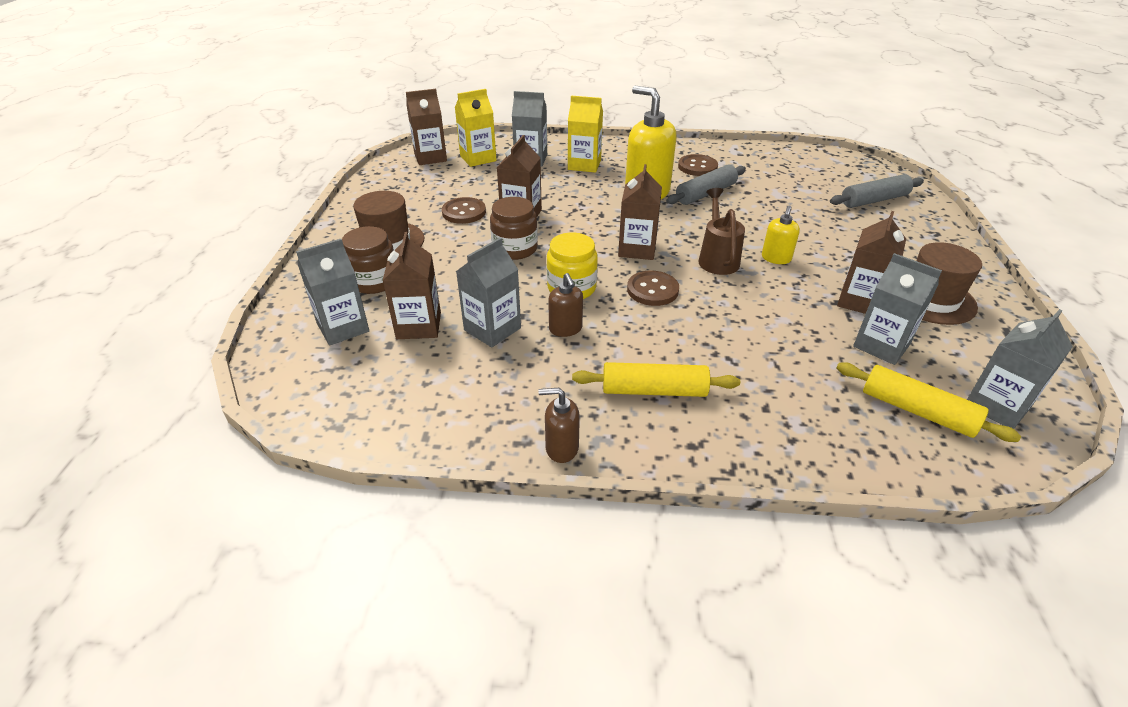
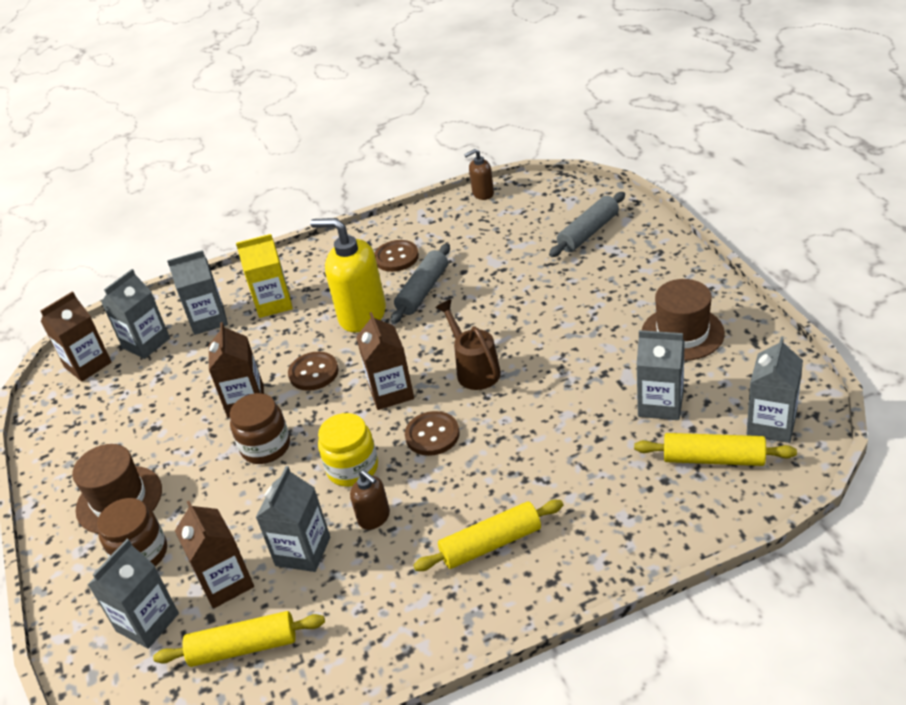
camera: 20 degrees left, 0 degrees up
(397, 377) = (243, 647): none -> yellow rolling pin
(464, 212) = (179, 424): brown button -> brown button (313, 373)
(478, 158) = (146, 343): yellow carton -> grey carton
(561, 448) = (442, 641): brown soap dispenser -> brown soap dispenser (483, 194)
(776, 258) = (529, 345): yellow soap dispenser -> none
(860, 301) = (624, 363): brown carton -> none

